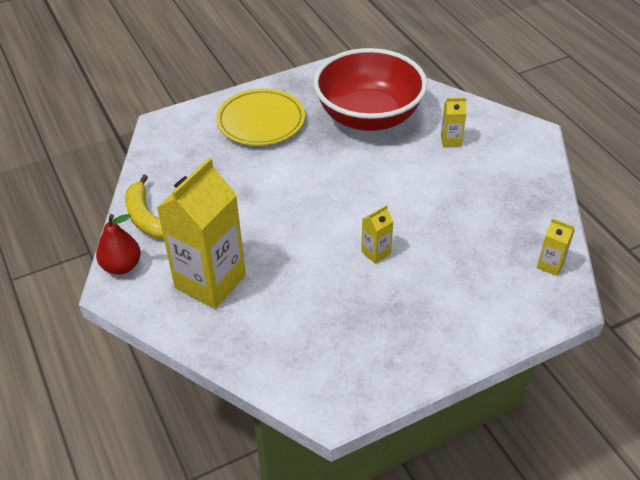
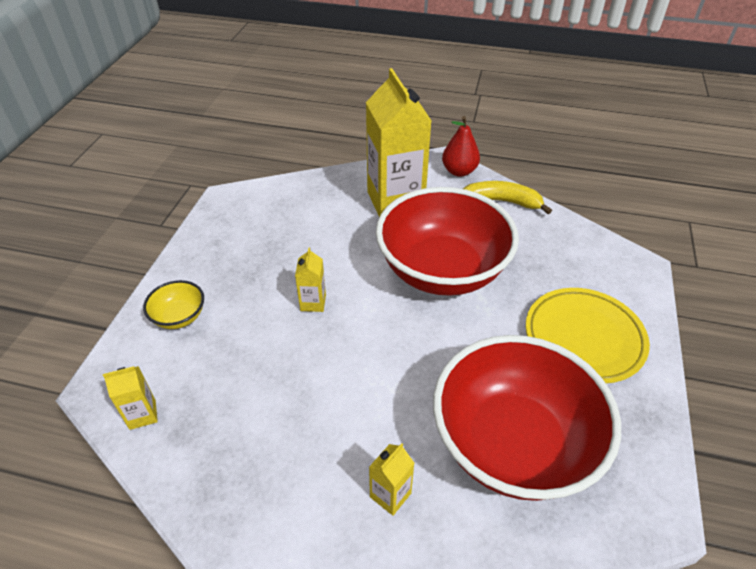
camera: 130 degrees right, 0 degrees up
(267, 207) = (442, 270): none -> red bowl
(477, 314) = (179, 317): none -> yellow bowl

